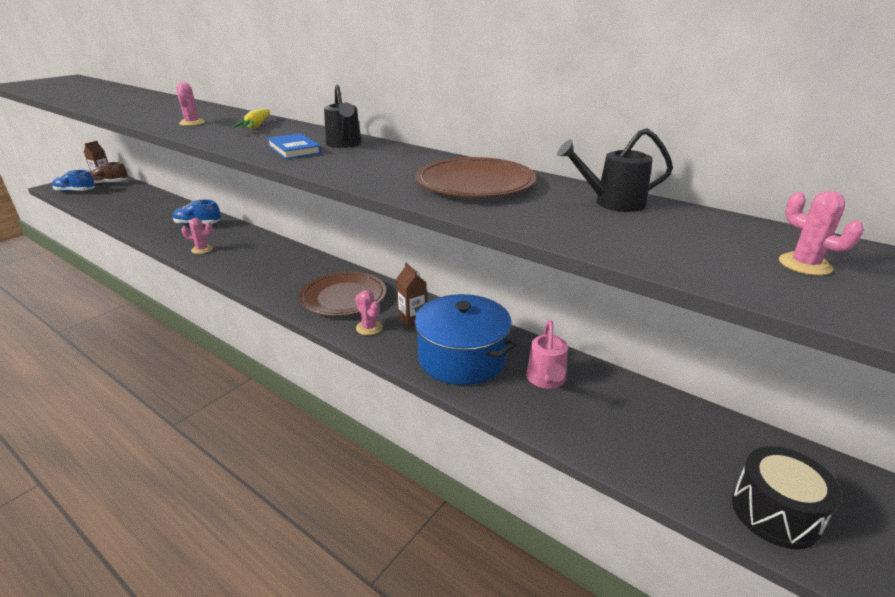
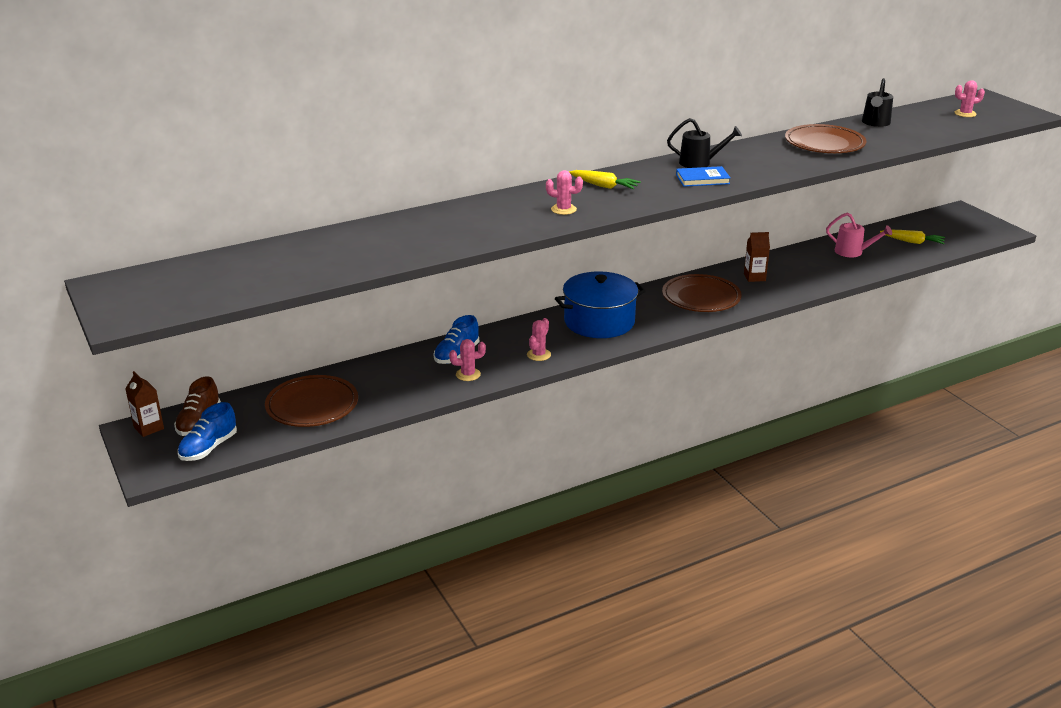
camera: 65 degrees left, 0 degrees up
(124, 202) = (312, 405): none -> brown plate
(369, 328) = (757, 294): pink cactus -> pink cactus (468, 374)
(462, 358) = (815, 271): blue pot -> blue pot (599, 322)
(643, 434) = (912, 242): none -> yellow carrot
(775, 513) = (974, 232): black drum -> none

